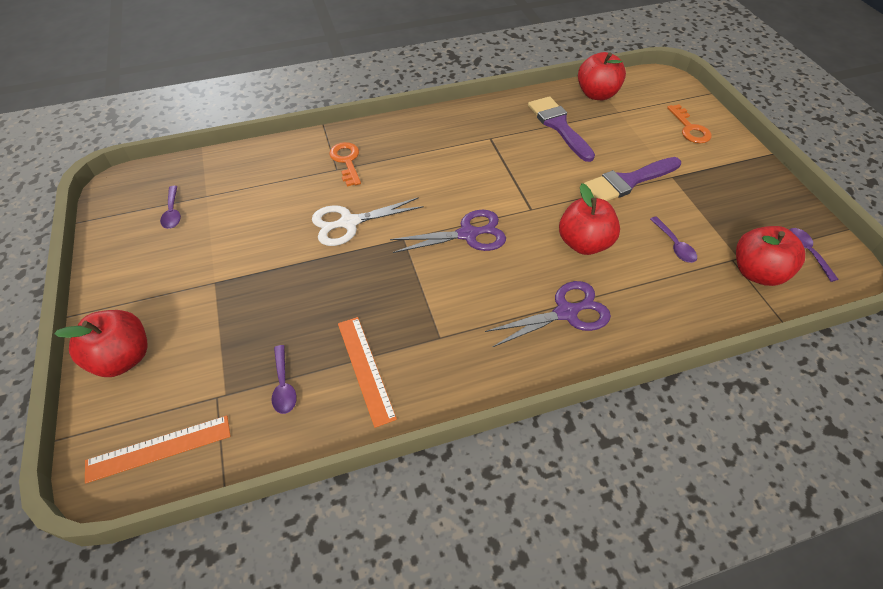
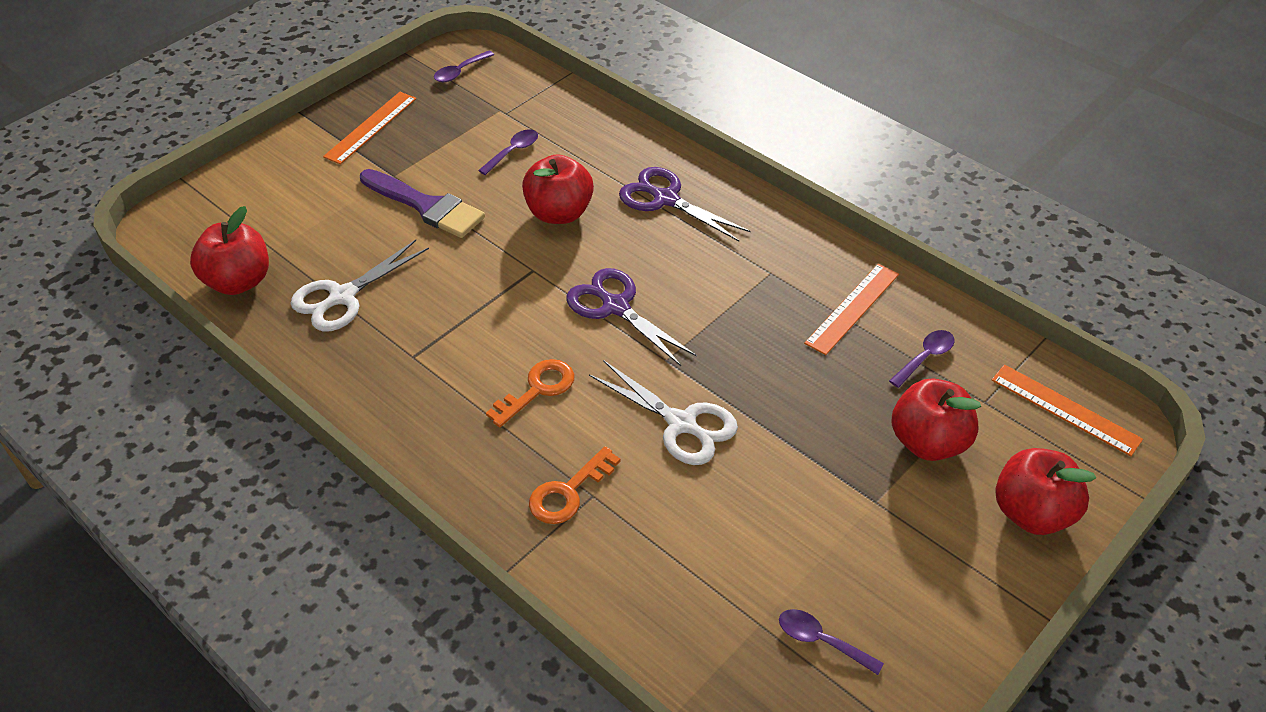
camera: 120 degrees left, 5 degrees down
(173, 213) = (821, 641): purple spoon -> purple spoon turned 105 degrees counterclockwise
(558, 126) = (342, 297): purple brush -> white scissors
(690, 128) = (281, 180): orange key -> orange key (537, 389)
(738, 181) = (371, 127): none -> orange ruler
(757, 272) = (513, 96): red apple -> red apple (928, 442)

